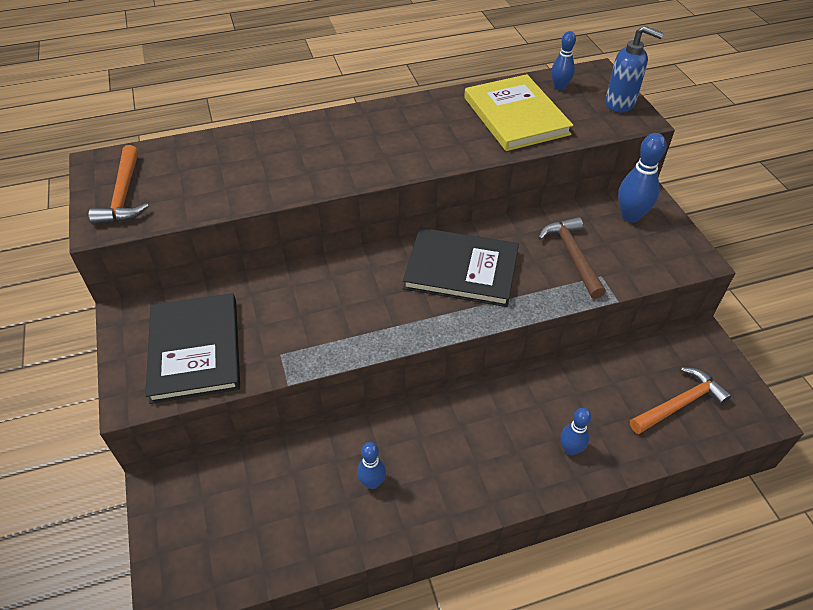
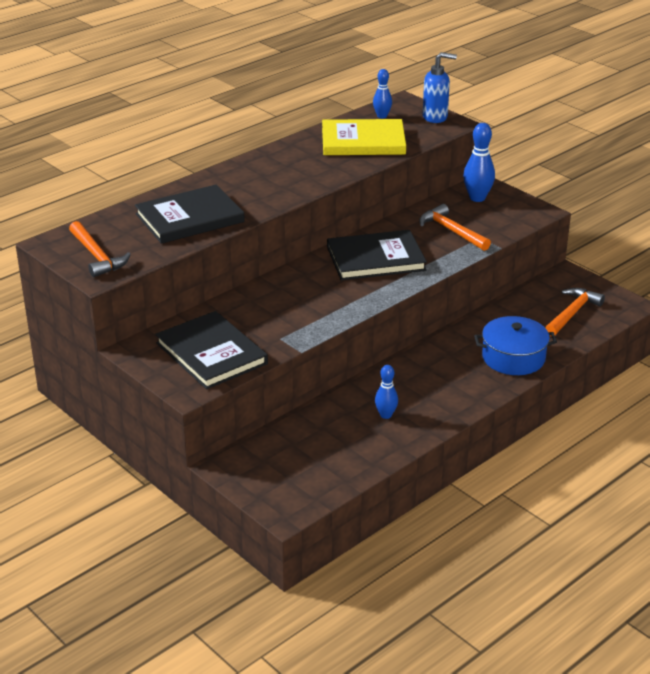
camera: 25 degrees left, 15 degrees down
(255, 171) = (190, 218): none -> black book
(516, 116) = (363, 141): yellow book -> yellow book turned 45 degrees counterclockwise
(570, 449) = (513, 358): blue bowling pin -> blue pot
(572, 256) = (452, 231): brown hammer -> orange hammer

